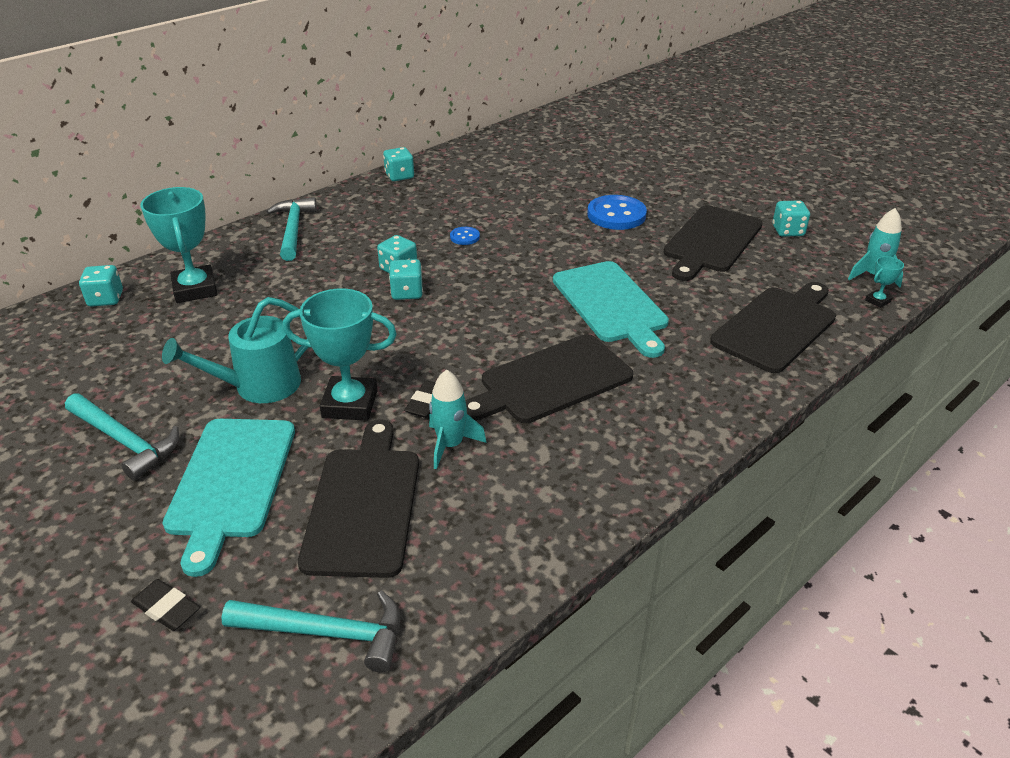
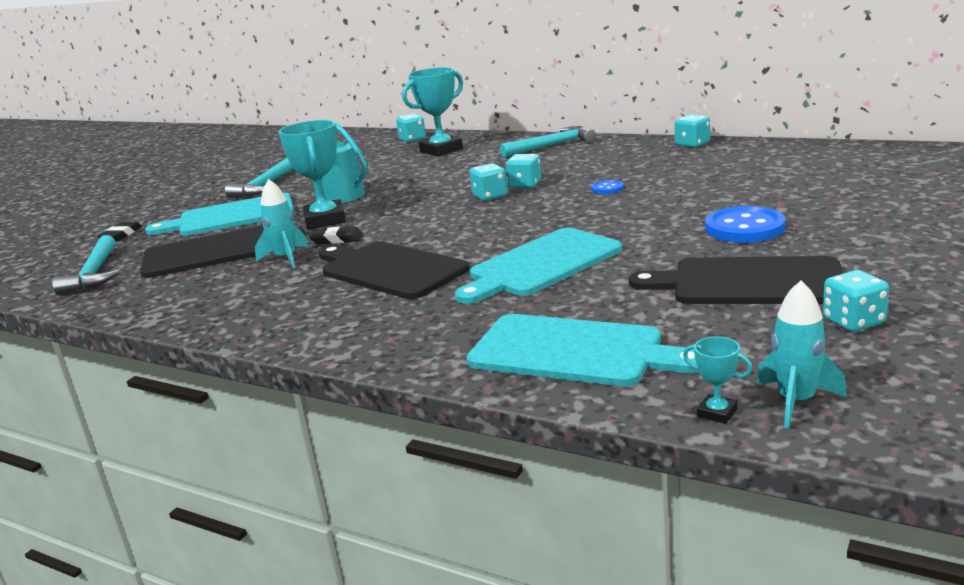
camera: 75 degrees right, 15 degrees down
(777, 327) = (573, 351): black cutting board -> turquoise cutting board

